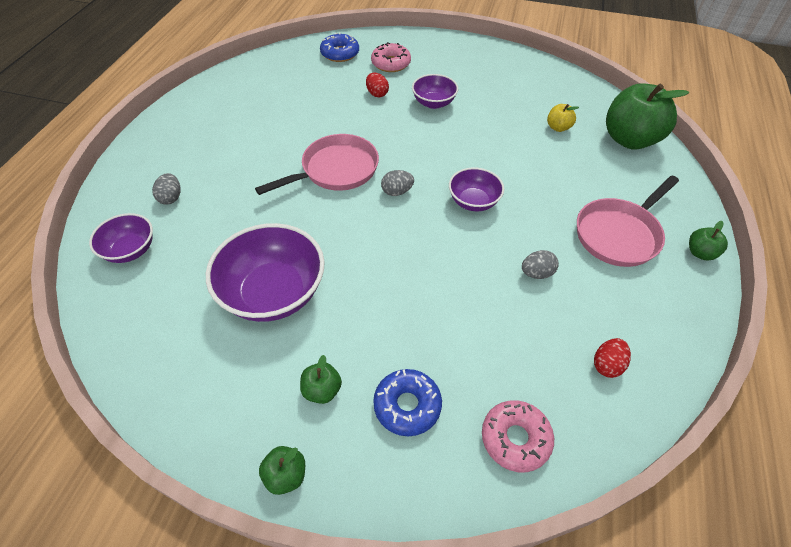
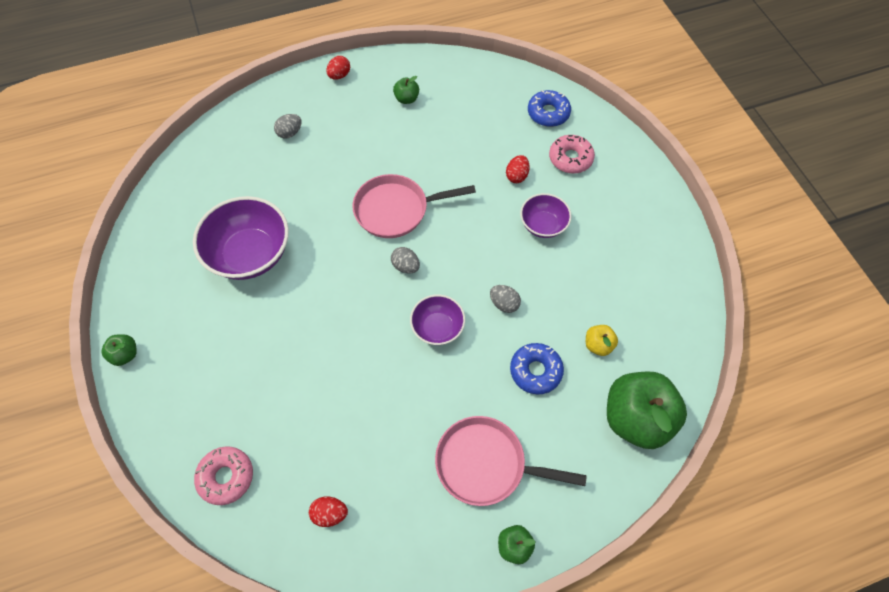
camera: 55 degrees right, 10 degrees up
(130, 250) = (230, 149): purple bowl -> none
(154, 137) = (339, 75): none -> red egg
(322, 390) = (193, 335): green apple -> green apple (406, 99)
(335, 170) = (396, 210): pink pan -> pink pan turned 150 degrees clockwise
(407, 405) = (212, 393): blue donut -> blue donut (535, 371)
(536, 273) = (390, 417): grey egg -> grey egg (504, 304)

